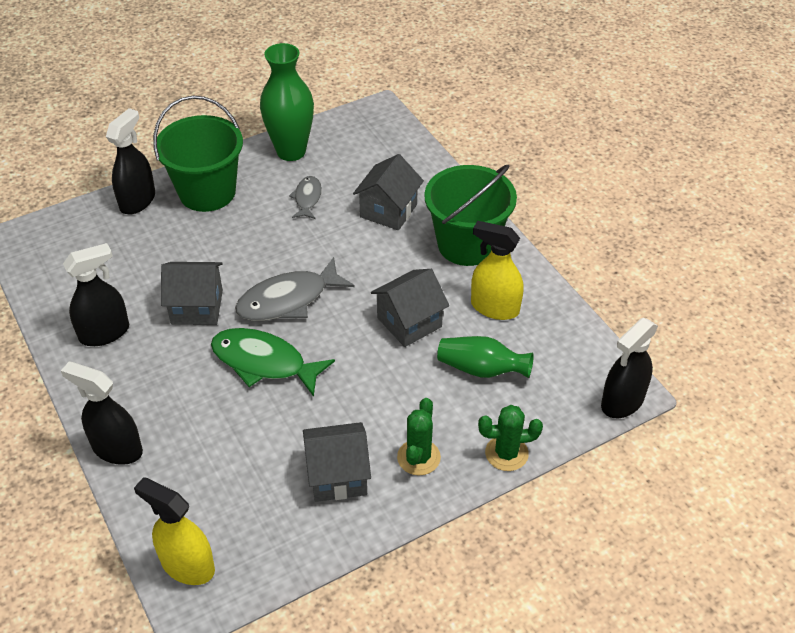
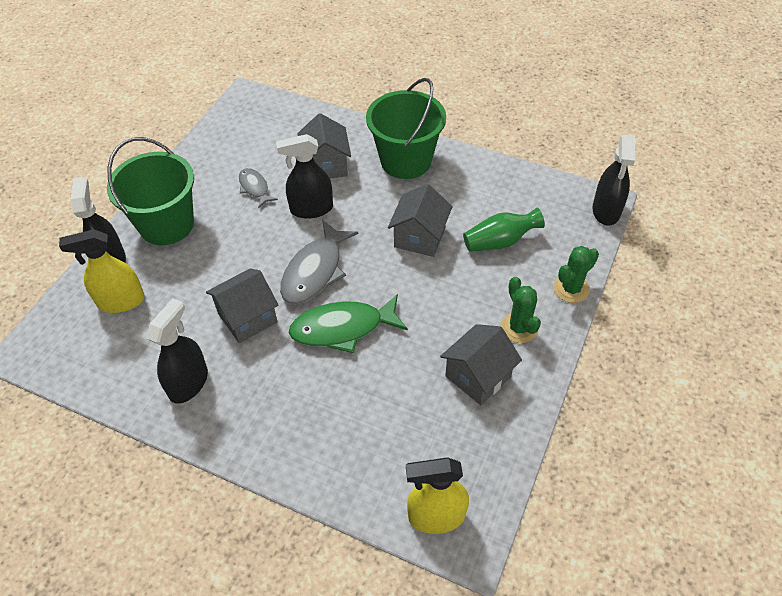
camera: 35 degrees left, 5 degrees up
(117, 449) = (291, 467): black spray bottle -> black spray bottle (311, 209)
(291, 151) = (206, 159): green vase -> none
(494, 307) = (467, 194): yellow spray bottle -> yellow spray bottle (121, 301)

